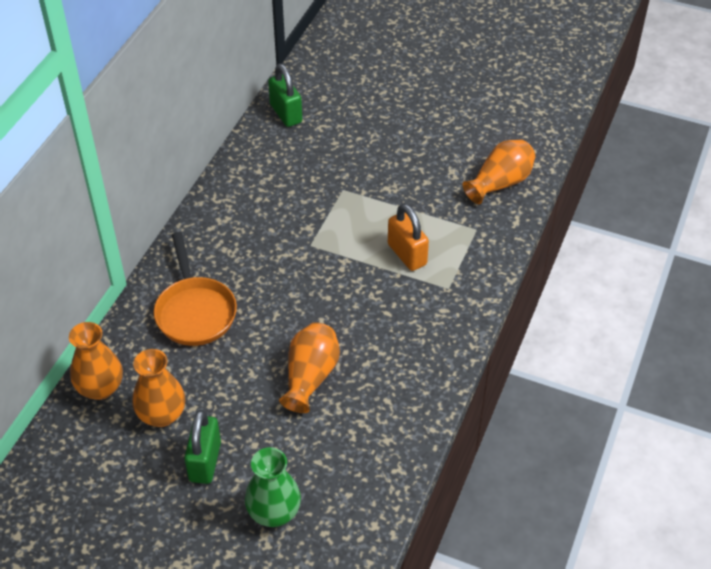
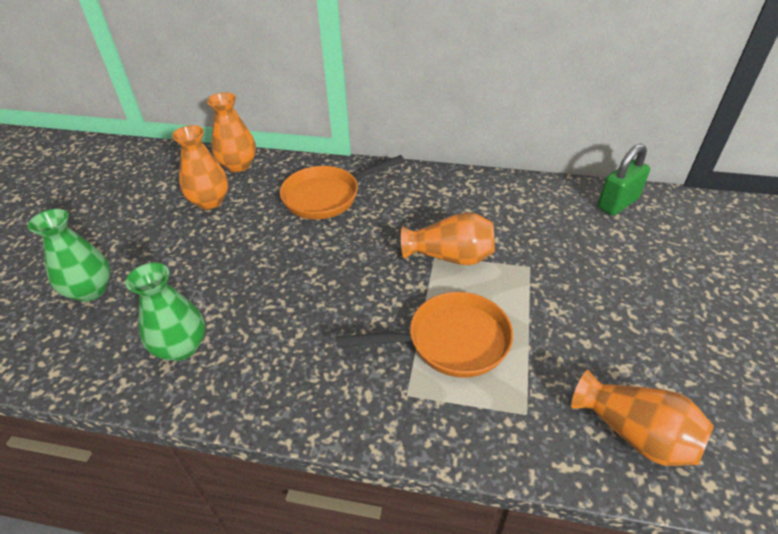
camera: 80 degrees right, 5 degrees down
(205, 461) = (157, 235): green padlock -> none
(310, 376) = (254, 287): orange vase -> orange vase (450, 256)
(368, 430) = (181, 347): none -> green vase
(407, 254) = (450, 341): orange padlock -> orange pan

